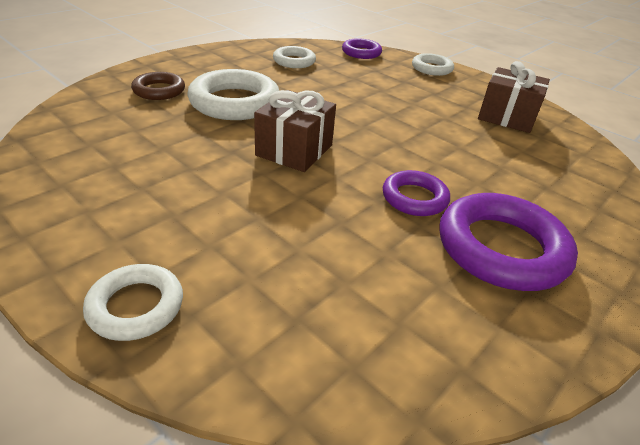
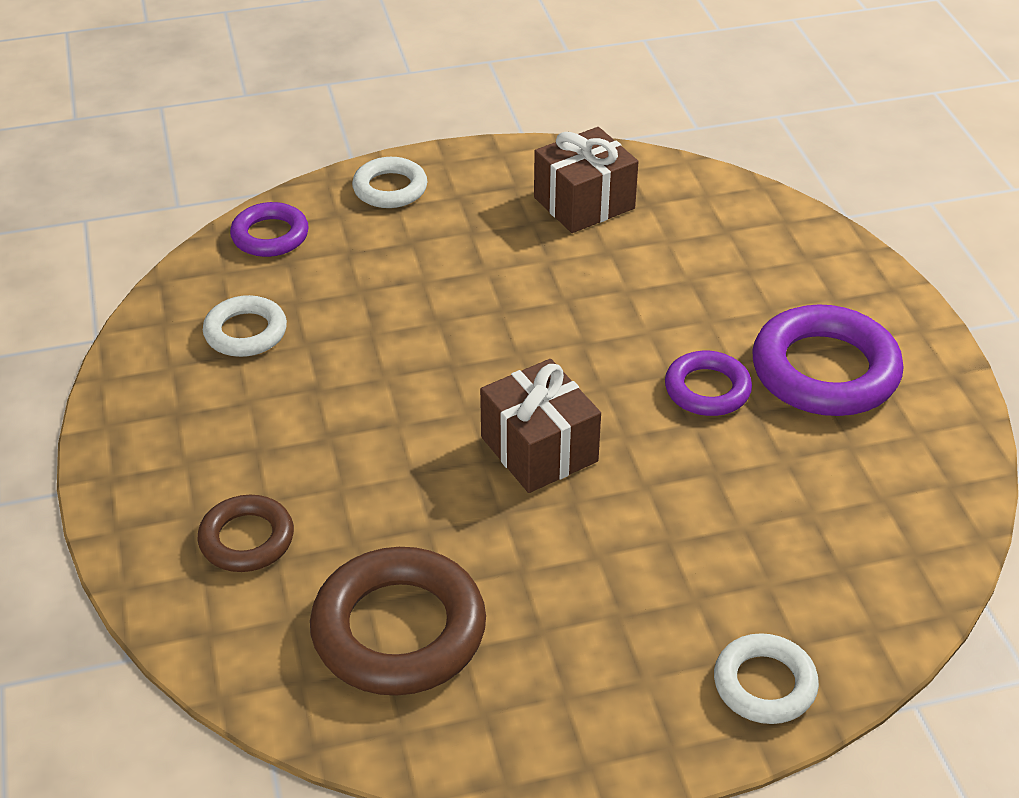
camera: 55 degrees left, 5 degrees up
(117, 142) = (399, 630): none -> brown ring
(234, 102) = (355, 461): white ring -> none

